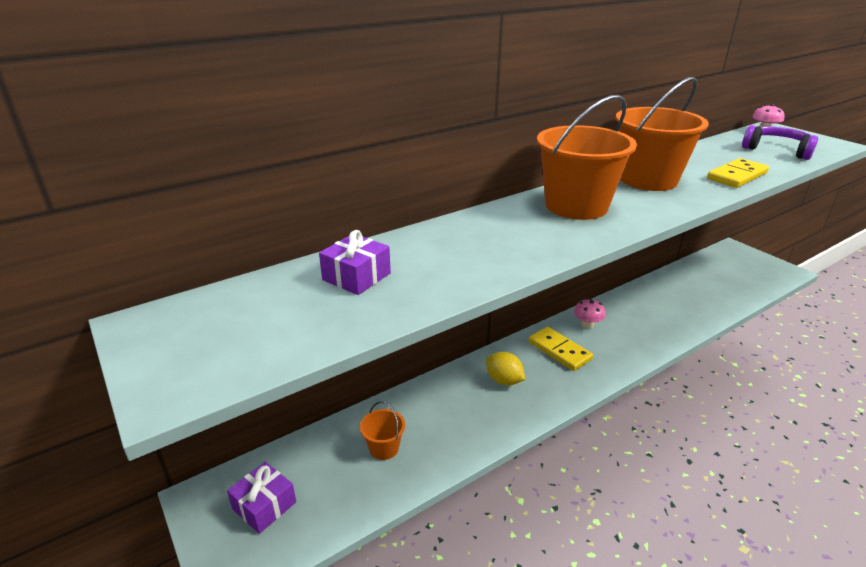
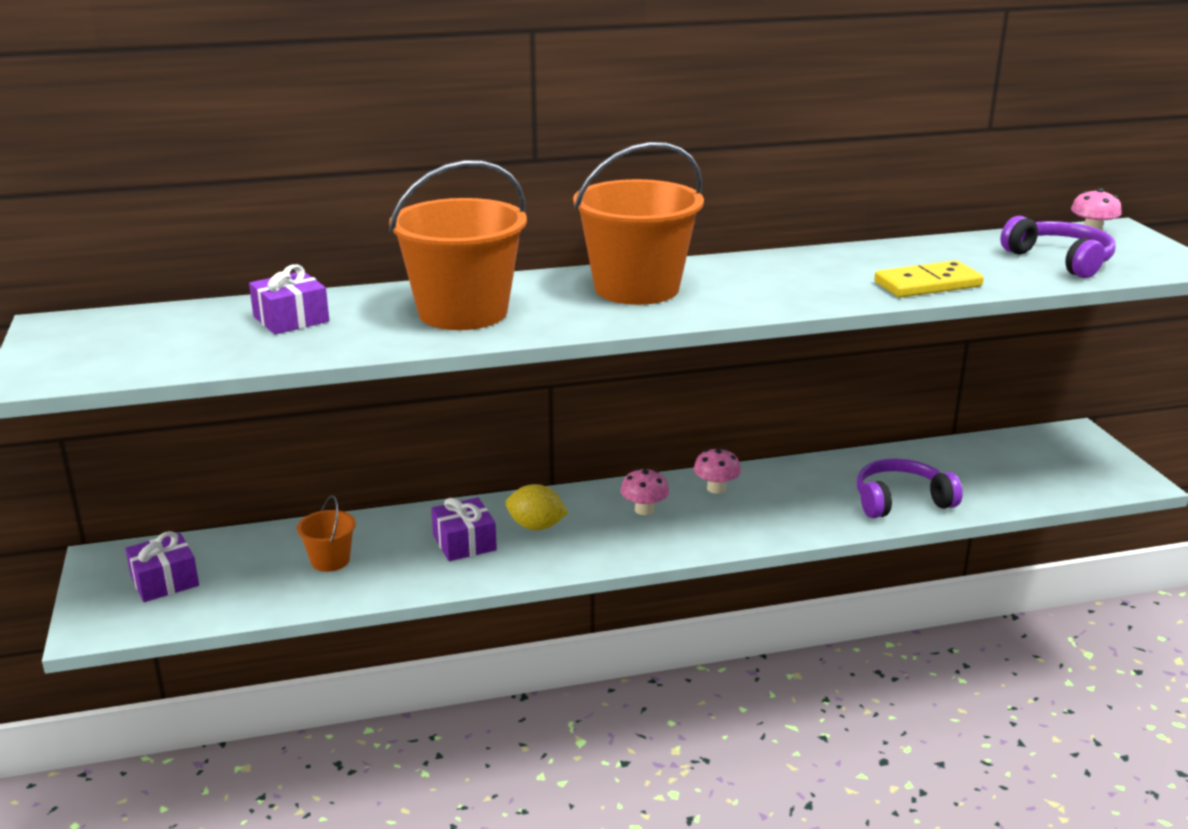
camera: 20 degrees right, 5 degrees down
(467, 406) = (464, 543): none -> purple gift
(504, 380) = (536, 526): yellow lemon -> yellow lemon turned 45 degrees counterclockwise
(559, 350) = (644, 510): yellow domino -> pink mushroom
(648, 180) = (785, 272): orange bucket -> orange bucket (463, 312)
(692, 310) = (901, 501): none -> purple headphones

